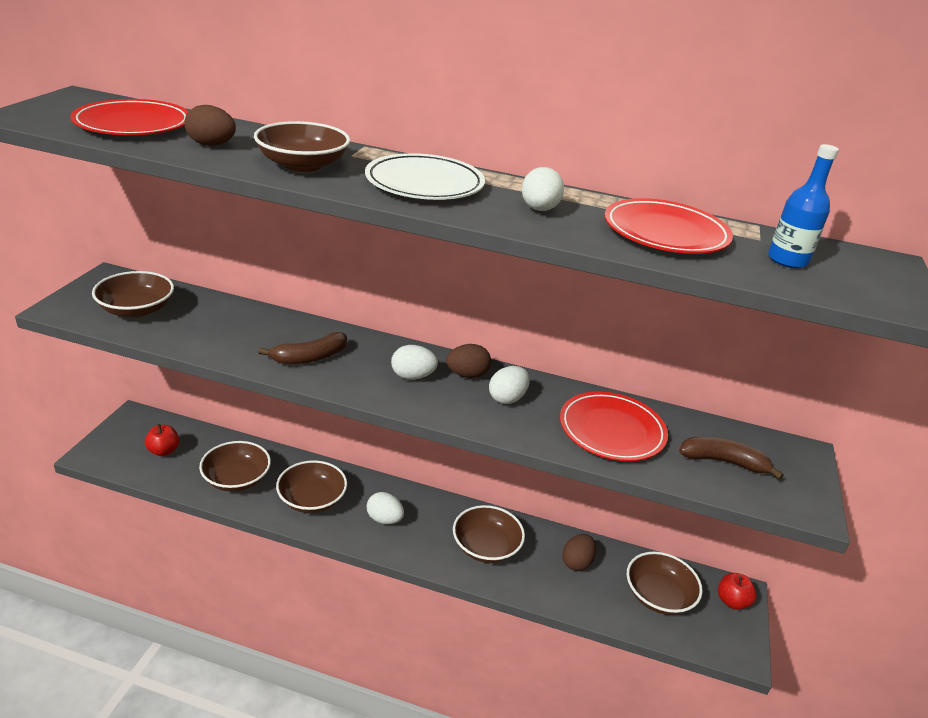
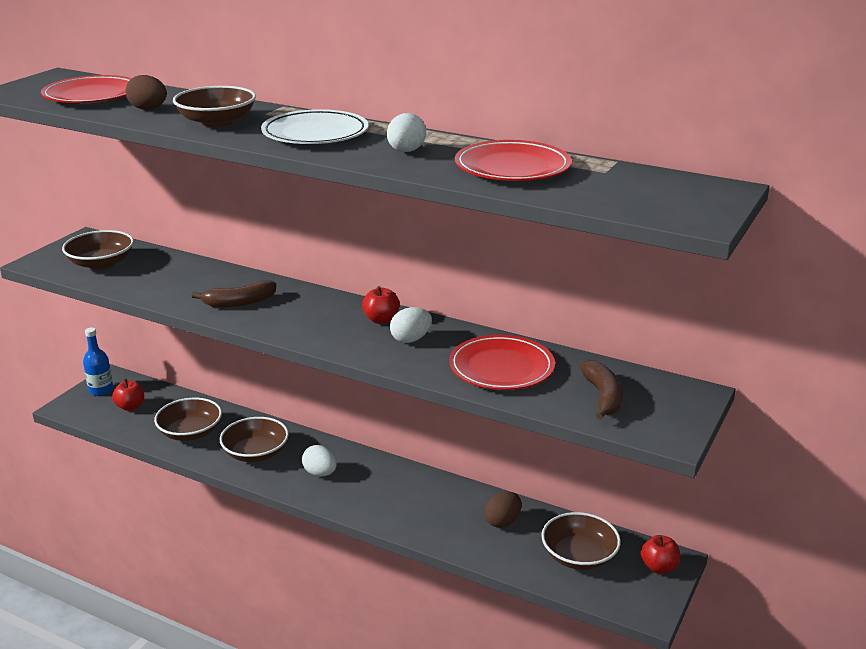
camera: 15 degrees right, 5 degrees down
(412, 376) = (328, 319): white egg -> none
(467, 375) = (381, 320): brown egg -> red apple
(486, 547) = (413, 502): brown bowl -> none
(724, 462) = (603, 397): brown banana -> brown banana turned 60 degrees clockwise
(787, 260) = (615, 187): blue bottle -> blue bottle (101, 390)

